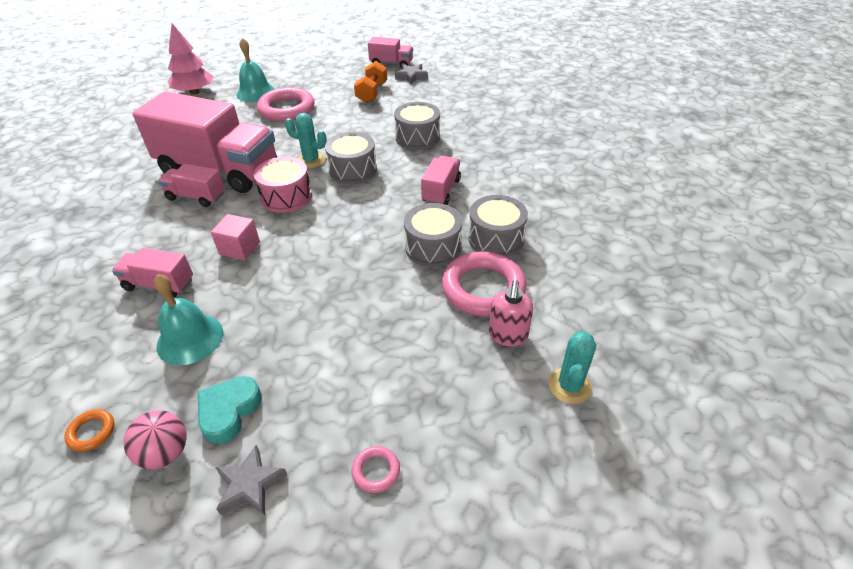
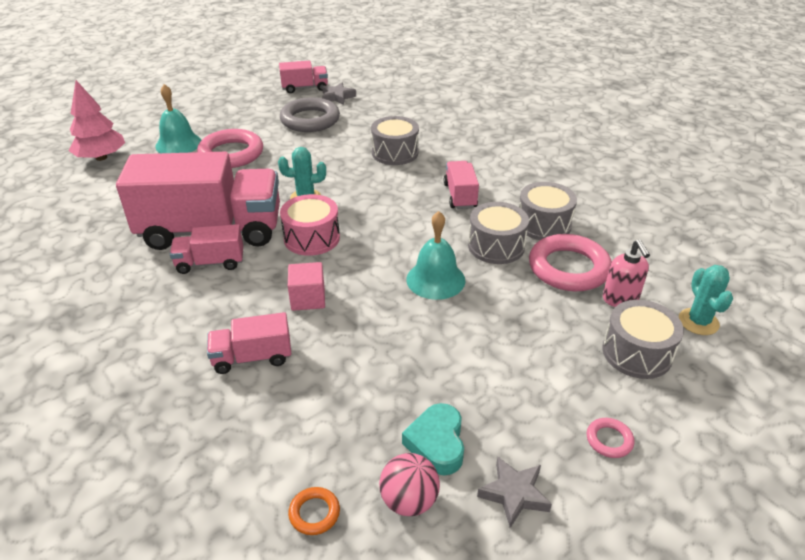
camera: 25 degrees left, 5 degrees down
(190, 339) = (336, 395): turquoise bell -> turquoise bell (435, 279)
(353, 170) = (357, 197): grey drum -> grey drum (637, 353)
(372, 93) = (310, 120): orange dumbbell -> grey ring

